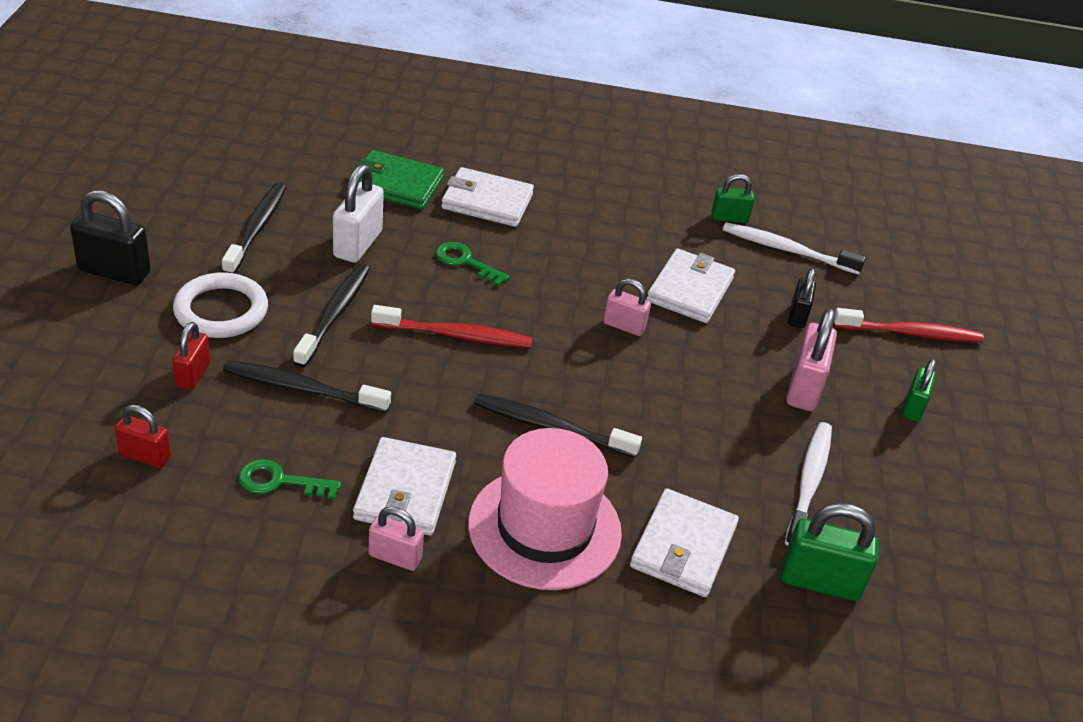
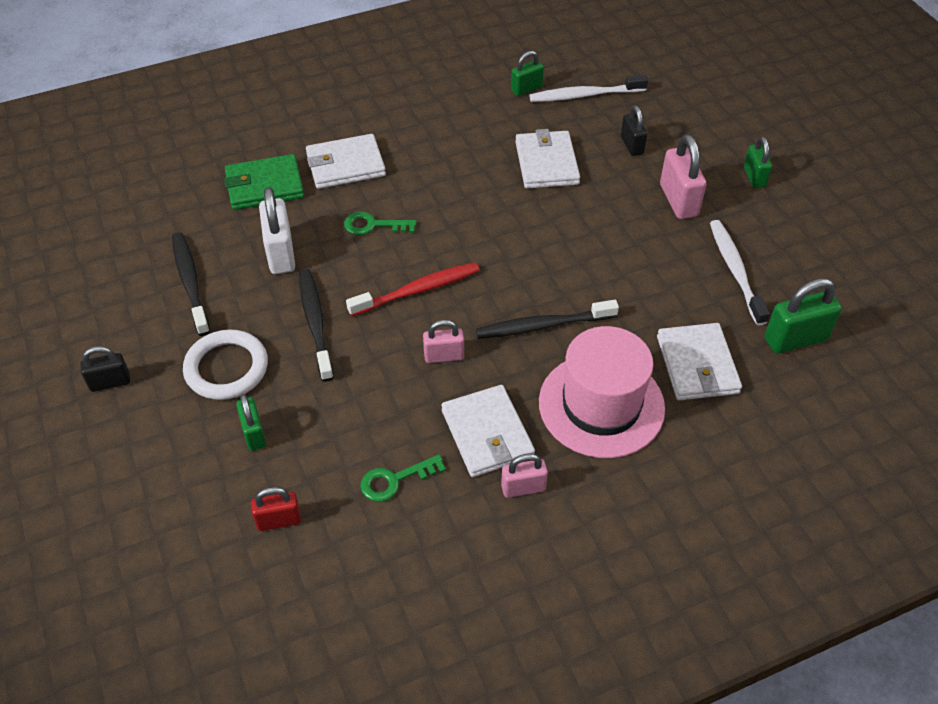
camera: 25 degrees left, 10 degrees up
(114, 271) = (110, 382): black padlock -> black padlock, size x0.62
(193, 375) = (254, 434): red padlock -> green padlock
(302, 389) = (345, 397): black toothbrush -> none
(624, 326) = (526, 217): pink padlock -> pink padlock (444, 356)
(910, 333) = (711, 120): red toothbrush -> none

